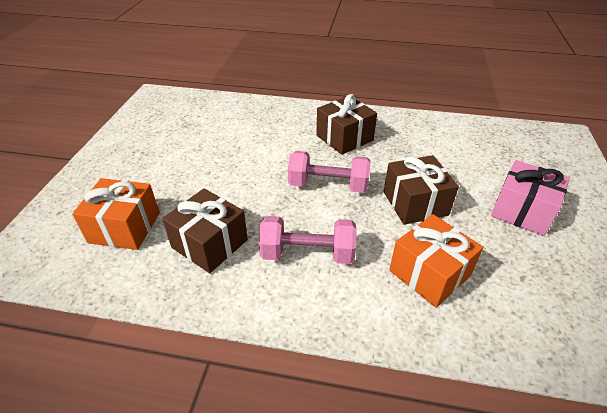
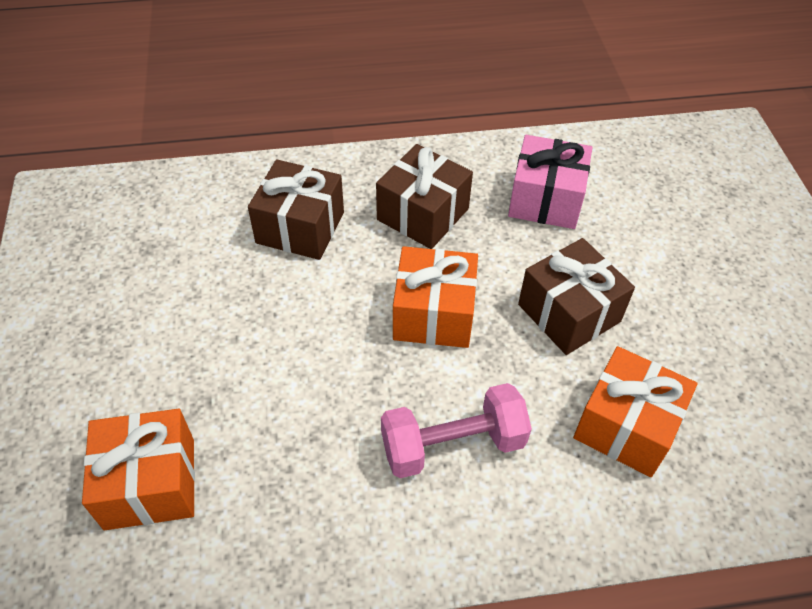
camera: 20 degrees left, 10 degrees up
(210, 243) = (302, 471): brown gift -> brown gift (300, 227)
(328, 185) = (434, 314): pink dumbbell -> orange gift
(522, 211) = (712, 287): pink gift -> pink gift (545, 200)

